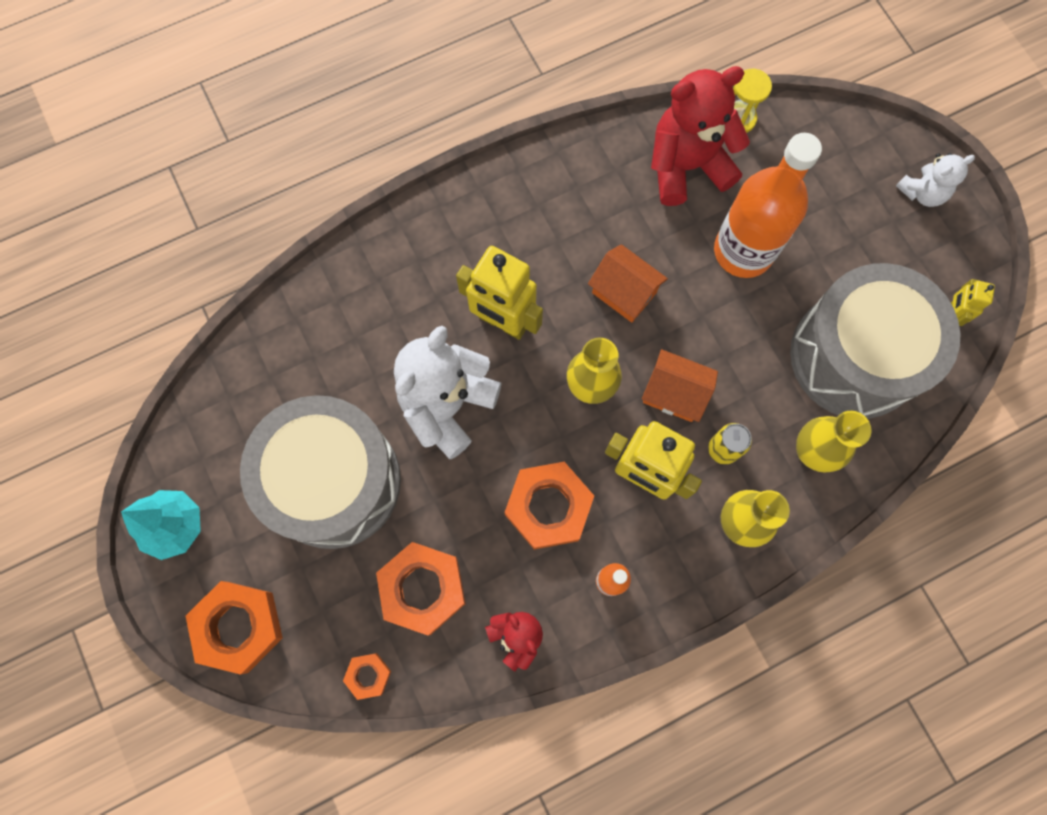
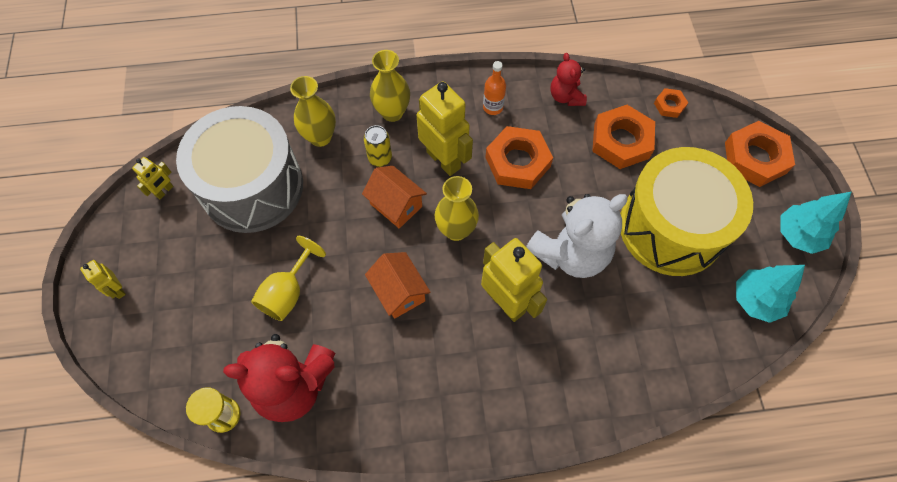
camera: 160 degrees left, 10 degrees down
(221, 421) = (756, 300): none -> turquoise tree
(334, 481) = (671, 227): grey drum -> yellow drum
(743, 251) = (288, 292): orange bottle -> yellow goblet
(922, 192) = (117, 289): white teddy bear -> yellow robot

